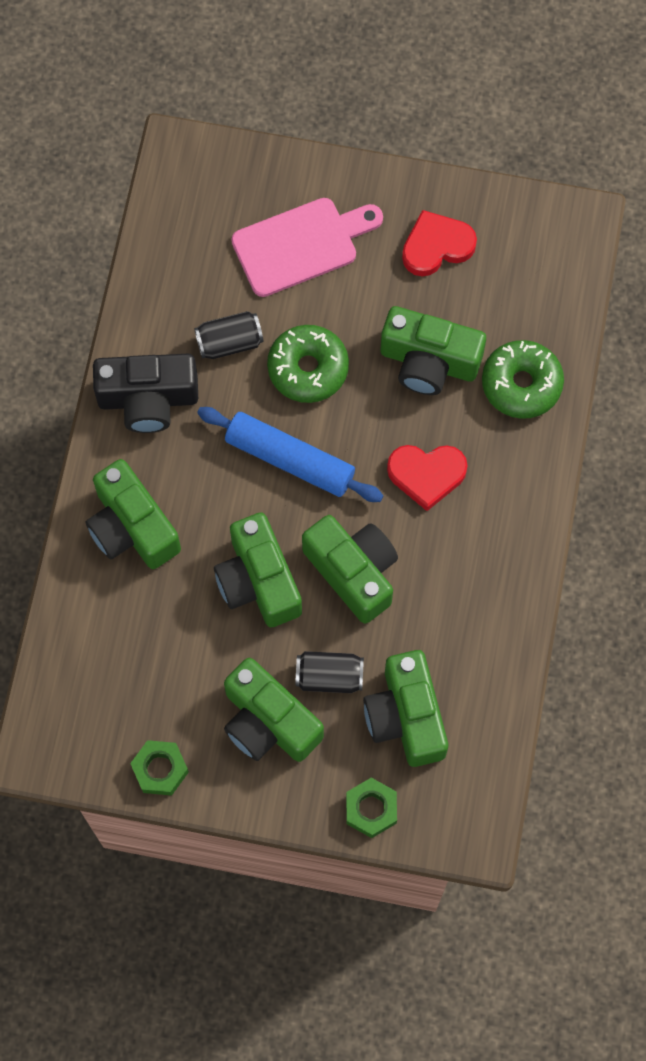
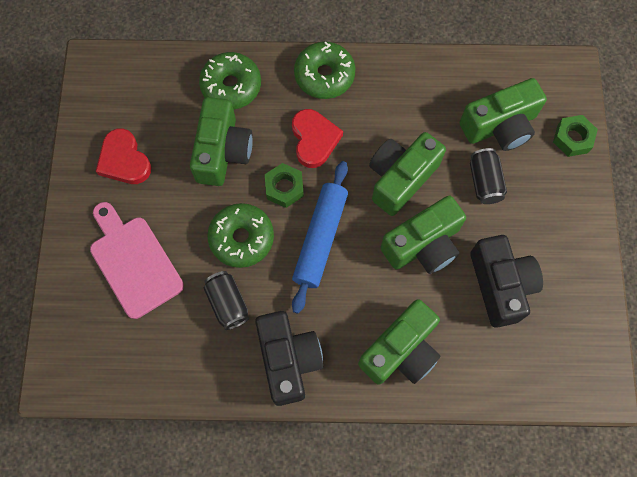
camera: 100 degrees left, 0 degrees up
(160, 769) = (588, 290): green nut -> green nut (284, 188)
(188, 663) = (500, 285): none -> black camera
(268, 722) = (530, 218): green camera -> none
(519, 503) = (324, 75): none -> green donut

